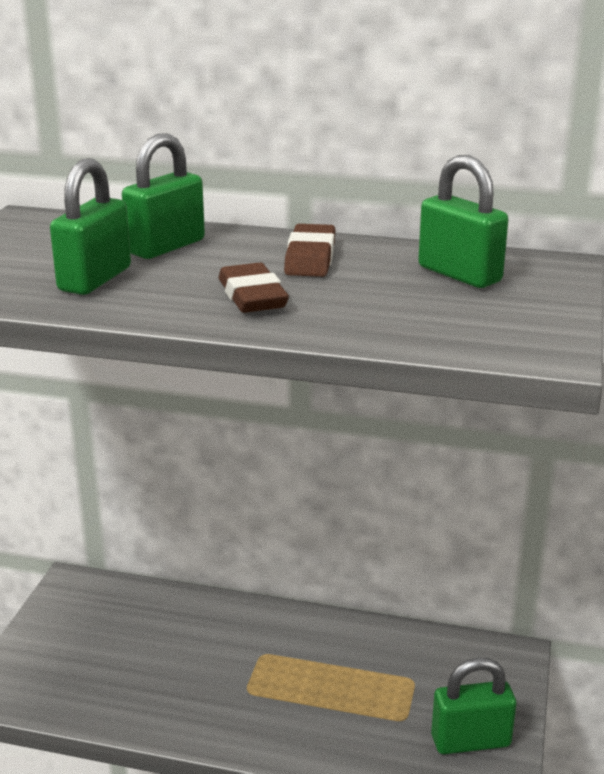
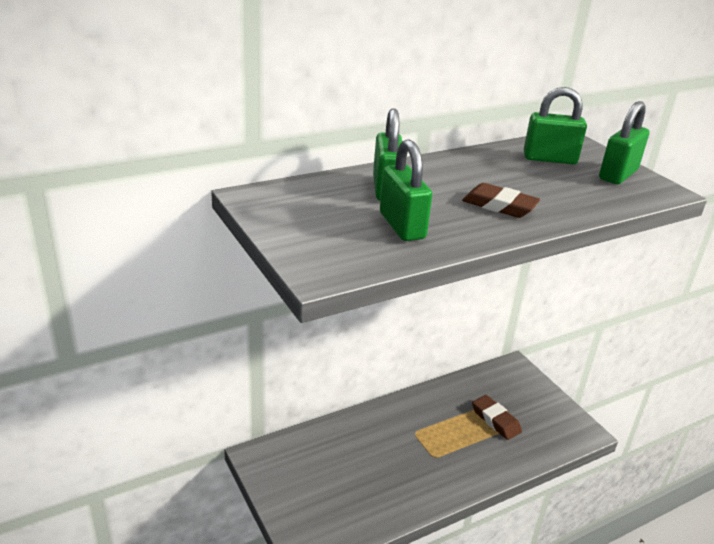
camera: 45 degrees left, 5 degrees up
(310, 258) = (470, 171): brown eraser -> brown eraser (495, 420)
(470, 741) = (551, 418): green padlock -> green padlock (618, 175)

